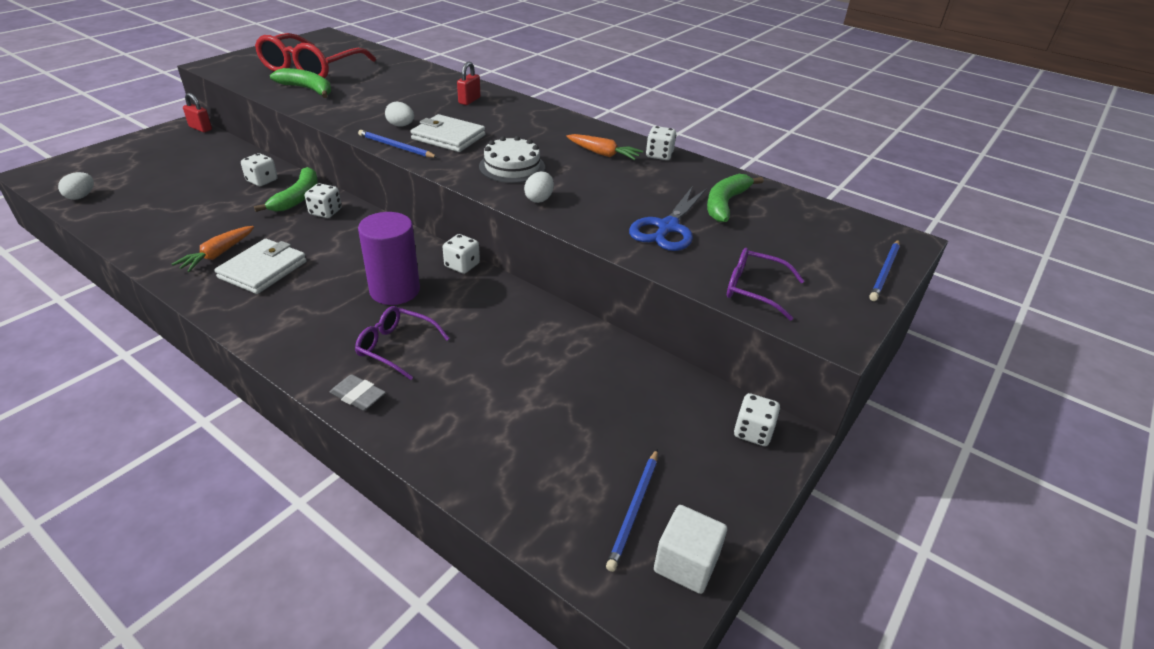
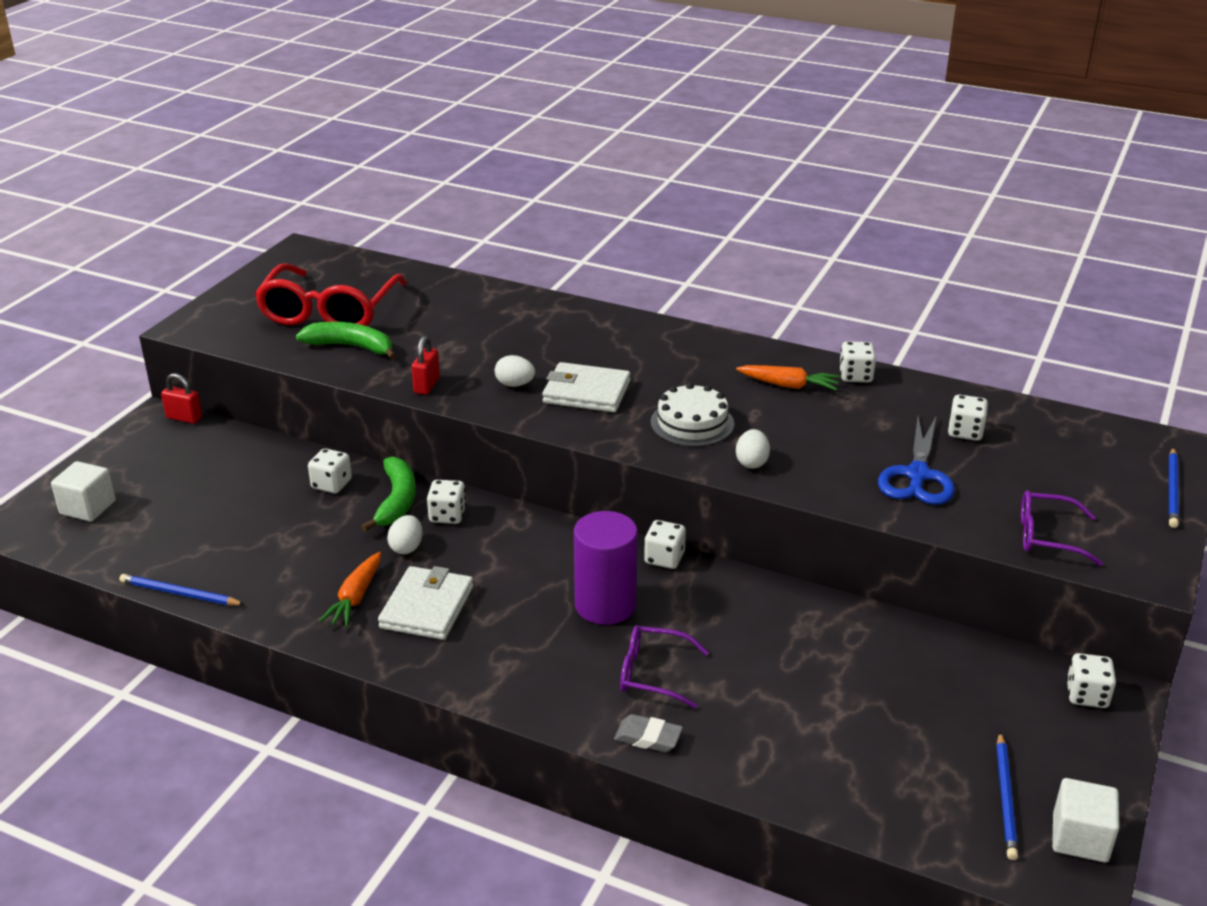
camera: 10 degrees left, 5 degrees down
(81, 196) = (109, 549): white egg -> white egg (406, 547)
(91, 170) = (88, 507): none -> white cube
(396, 147) = (532, 417): blue pencil -> blue pencil (179, 593)
(469, 100) = (574, 331): red padlock -> red padlock (427, 385)
(725, 204) = (965, 432): green banana -> white dice

